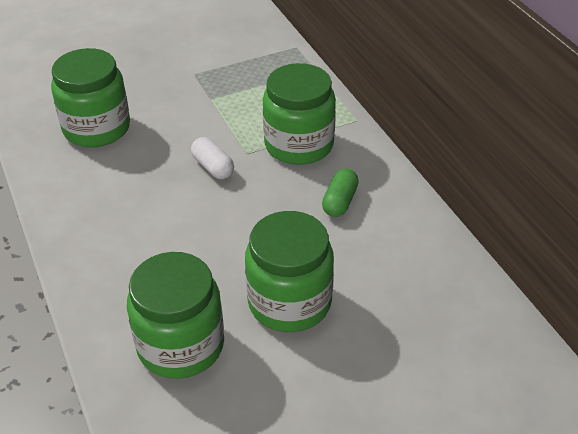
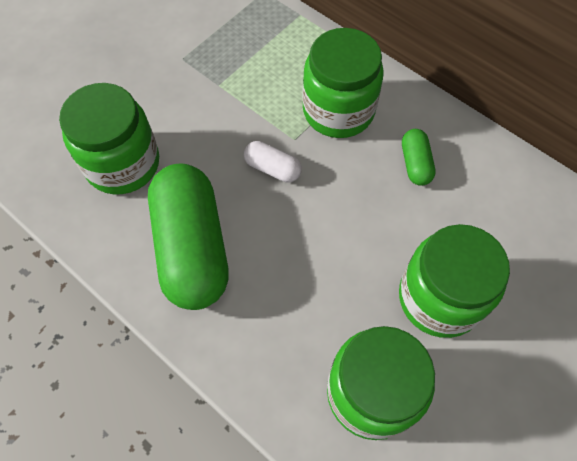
camera: 25 degrees left, 20 degrees up
(109, 198) = (192, 248): none -> green capsule

